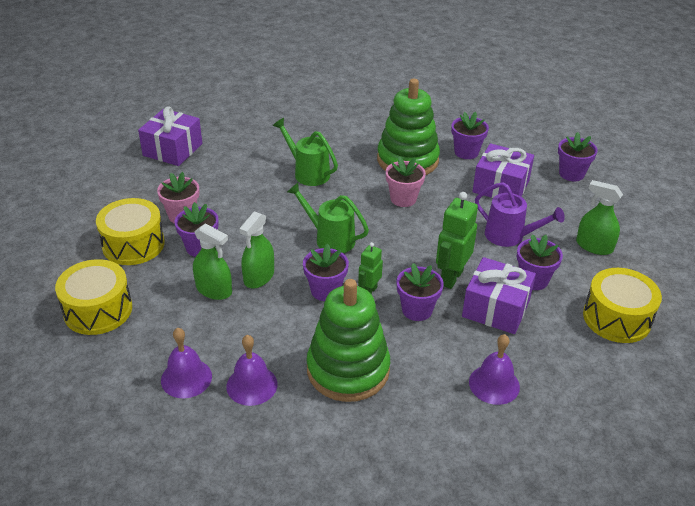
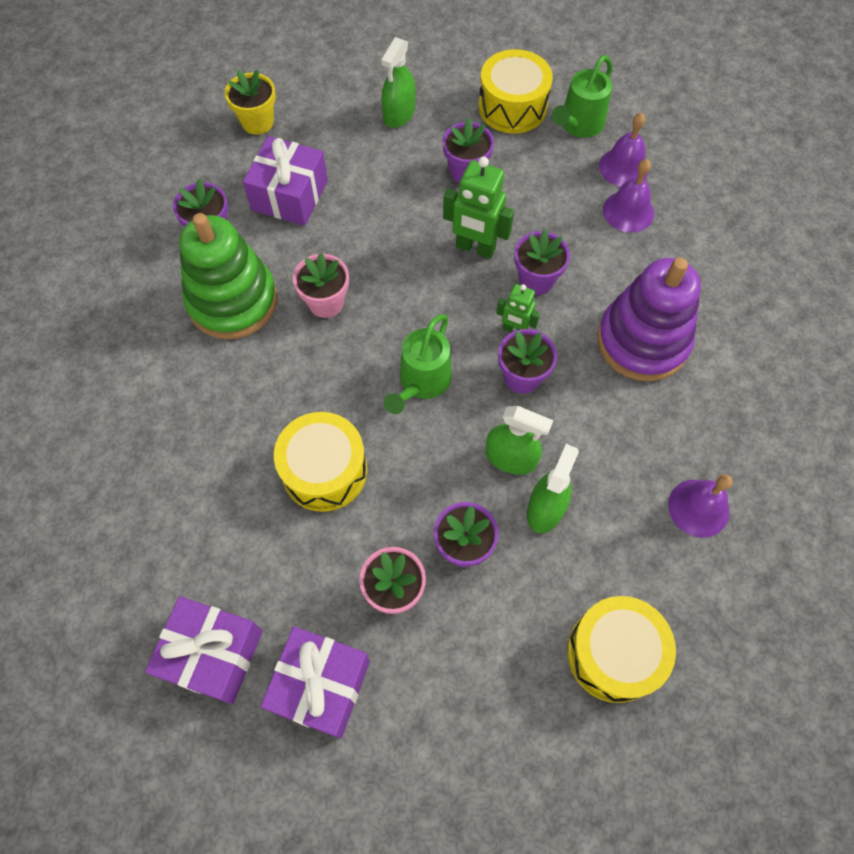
camera: 95 degrees left, 25 degrees up
(133, 244) = (470, 646): yellow drum -> yellow drum (324, 471)
(252, 385) = (689, 434): purple bell -> purple bell (623, 167)
(307, 172) = (271, 429): green watering can -> green watering can (578, 125)
(348, 369) = (642, 341): green stacking toy -> purple stacking toy
(496, 308) = (519, 207): purple gift -> purple gift (320, 685)
(510, 236) = (391, 189): purple watering can -> none
(571, 174) = (257, 122): purple flower pot -> yellow flower pot

